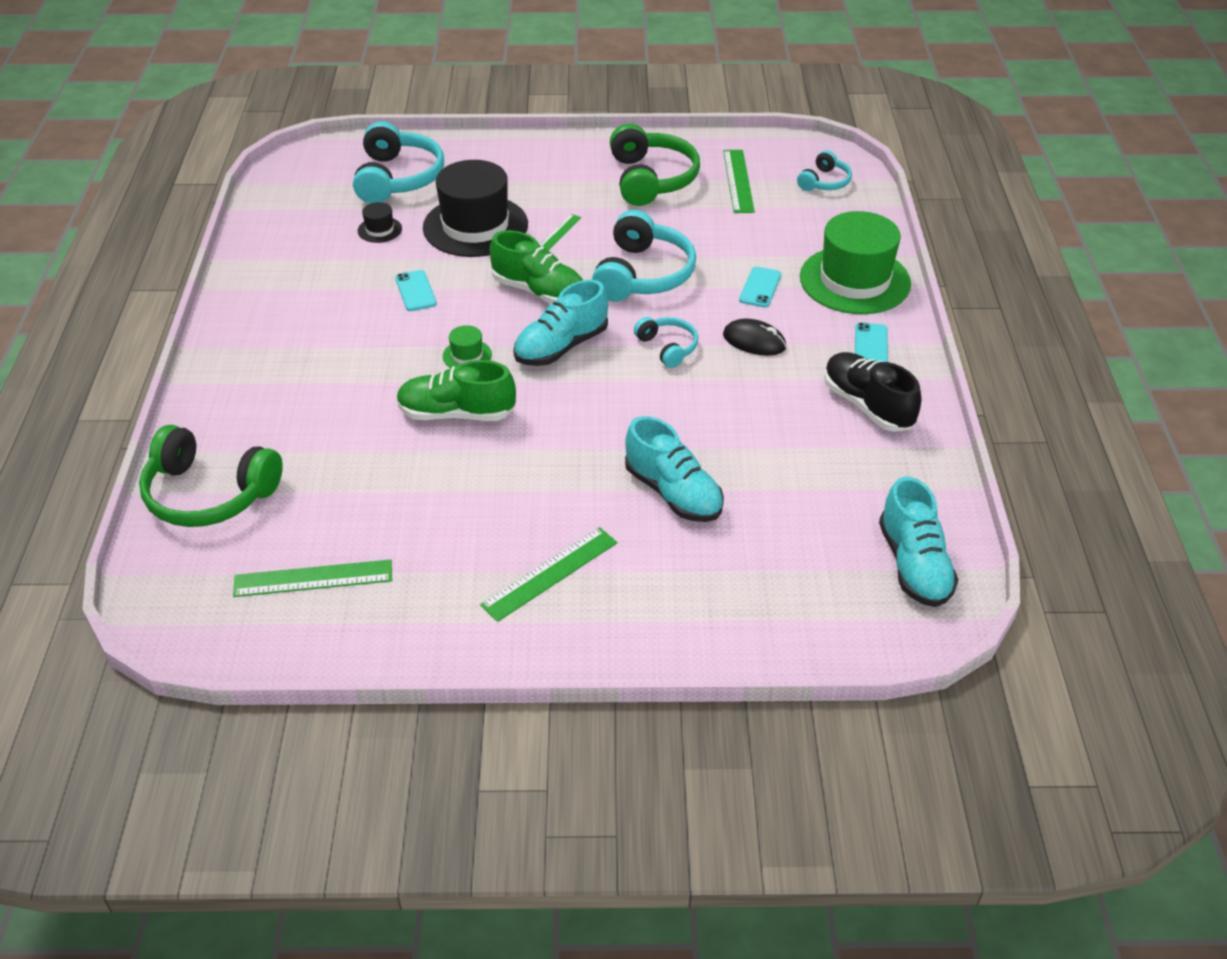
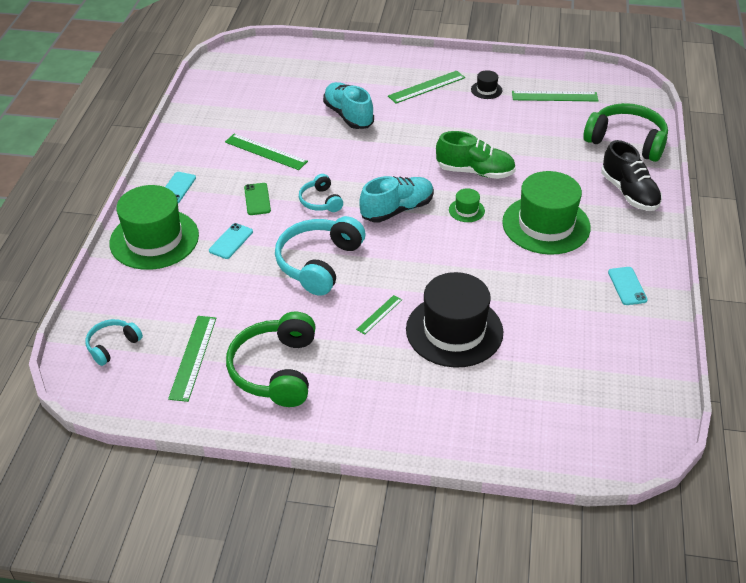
camera: 170 degrees left, 0 degrees up
(360, 347) = (546, 225): none -> green hat
(379, 230) = (543, 337): black hat -> black hat (486, 90)
(398, 178) = (530, 404): turquoise headphones -> none
(415, 291) = (506, 268): turquoise phone -> turquoise phone (627, 286)
(539, 292) = (406, 257): green shoe -> none
(754, 341) = (257, 199): black mouse -> green phone
(777, 412) = (265, 152): none -> green ruler
(867, 405) = (206, 150): black shoe -> black shoe (629, 193)
(914, 565) = (234, 73): turquoise shoe -> none

